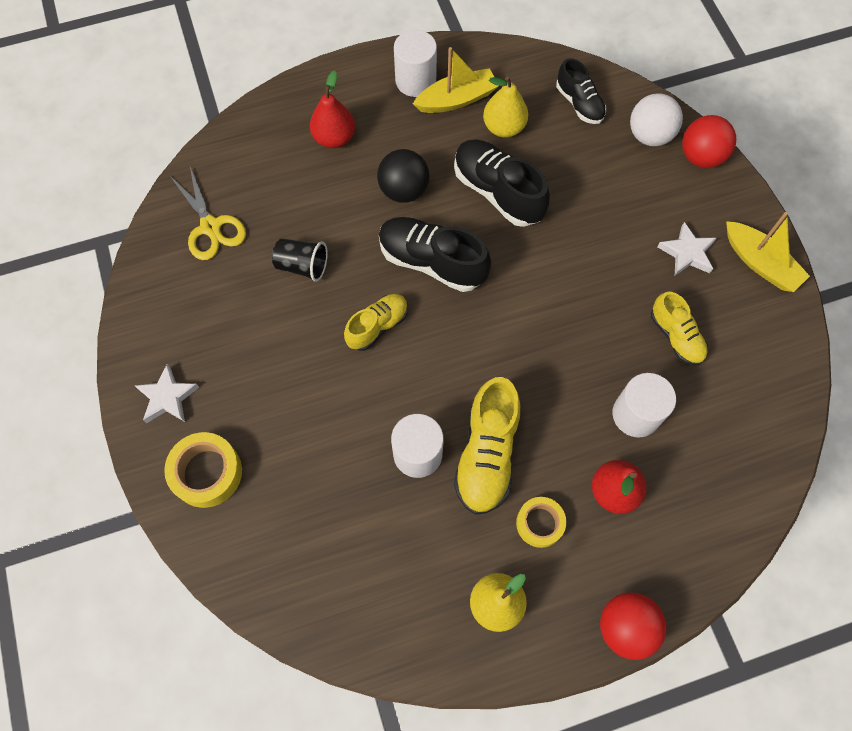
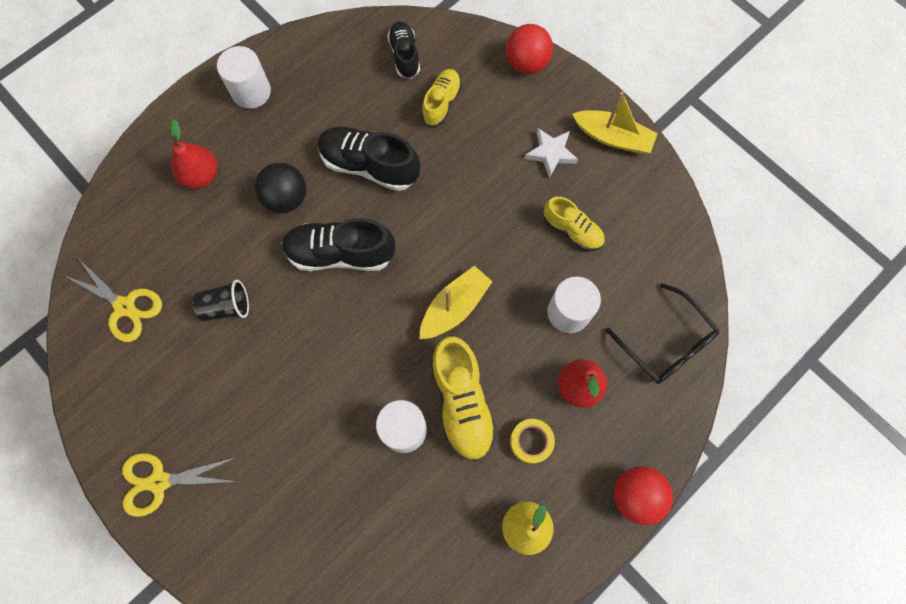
camera: 25 degrees left, 5 degrees up
(167, 397) = (159, 481): white star -> yellow scissors
(207, 472) = (227, 532): yellow tape -> none
(377, 326) = (319, 332): yellow shoe -> yellow shoe (441, 103)
(457, 99) = (296, 94): yellow boat -> yellow boat (454, 307)
(504, 127) = (349, 104): yellow pear -> none
(579, 103) = (404, 56): black shoe -> black shoe turned 135 degrees counterclockwise
(649, 135) = (476, 61): white ball -> none
(727, 489) = (666, 342): none -> black glasses

